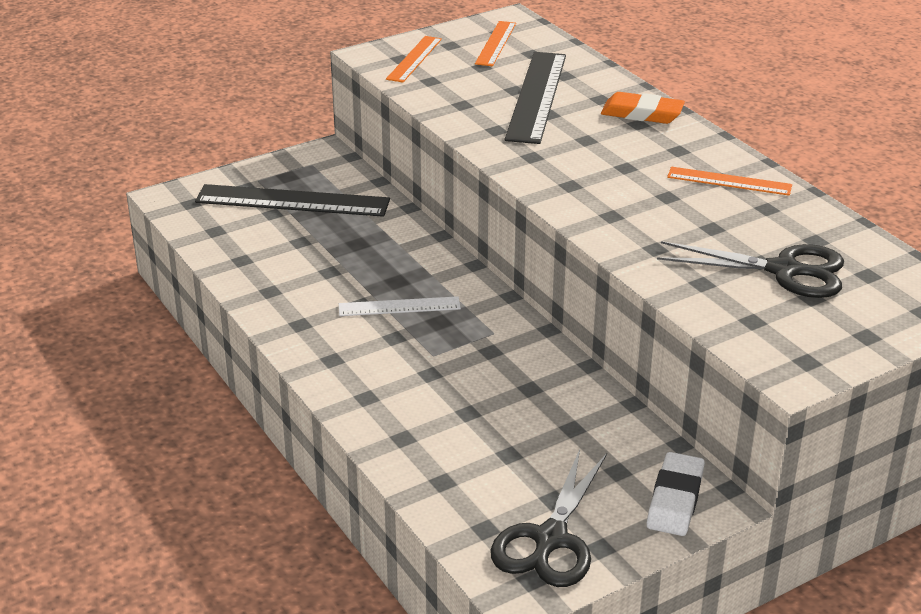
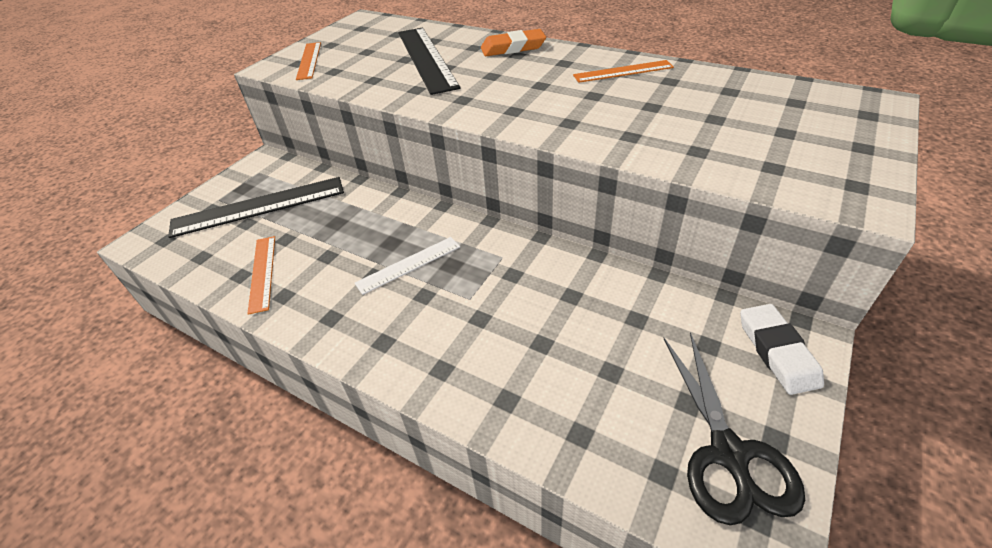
camera: 25 degrees left, 10 degrees up
(496, 43) = (364, 35): orange ruler -> orange ruler (262, 273)
(783, 270) = (740, 119): black scissors -> none

